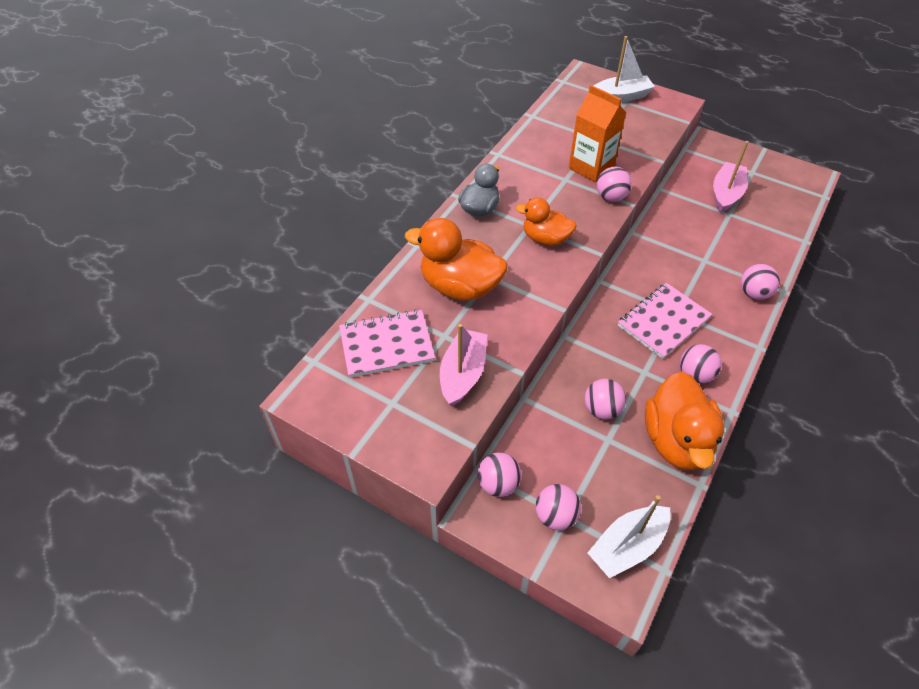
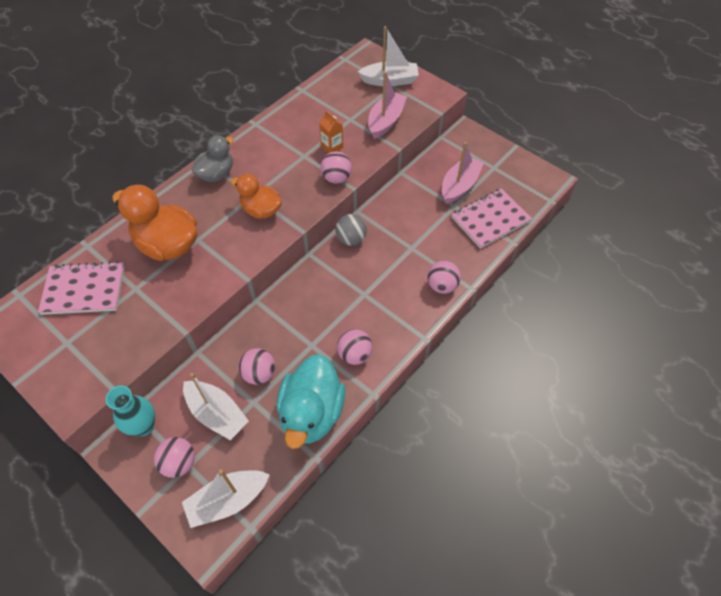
camera: 10 degrees right, 5 degrees up
(463, 373) = (136, 325): pink boat -> pink boat (386, 121)
(498, 484) = (143, 426): pink ball -> turquoise vase
(574, 458) = (217, 414): none -> white boat
(591, 167) = (332, 147): orange carton -> orange carton, size x0.53
(638, 260) = (351, 239): none -> grey ball
(663, 322) = (348, 301): pink notebook -> pink notebook (490, 219)
(676, 440) = (311, 413): orange duck -> turquoise duck

